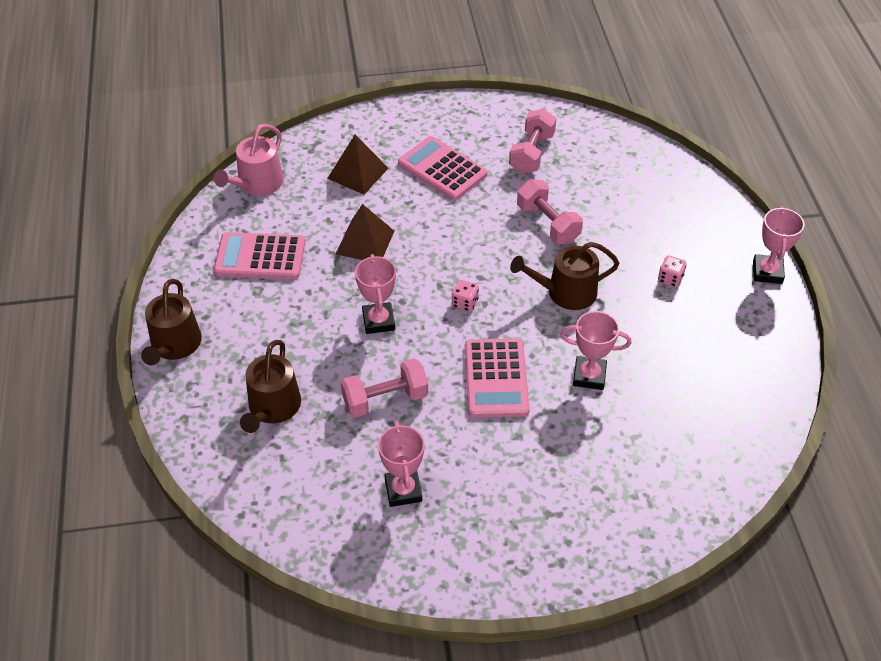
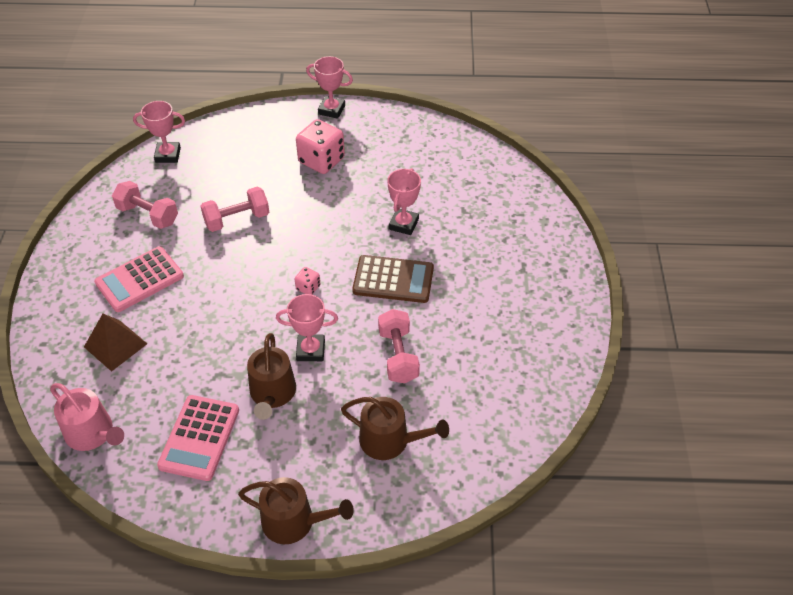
camera: 80 degrees left, 0 degrees up
(365, 242) = (211, 349): brown pyramid -> none
(403, 490) = (491, 354): pink trophy -> pink trophy (168, 155)
(496, 378) = (393, 279): pink calculator -> brown calculator
(565, 292) = (316, 222): brown watering can -> brown watering can (272, 394)
(670, 279) = (321, 160): pink dice -> pink dice, size x2.10

